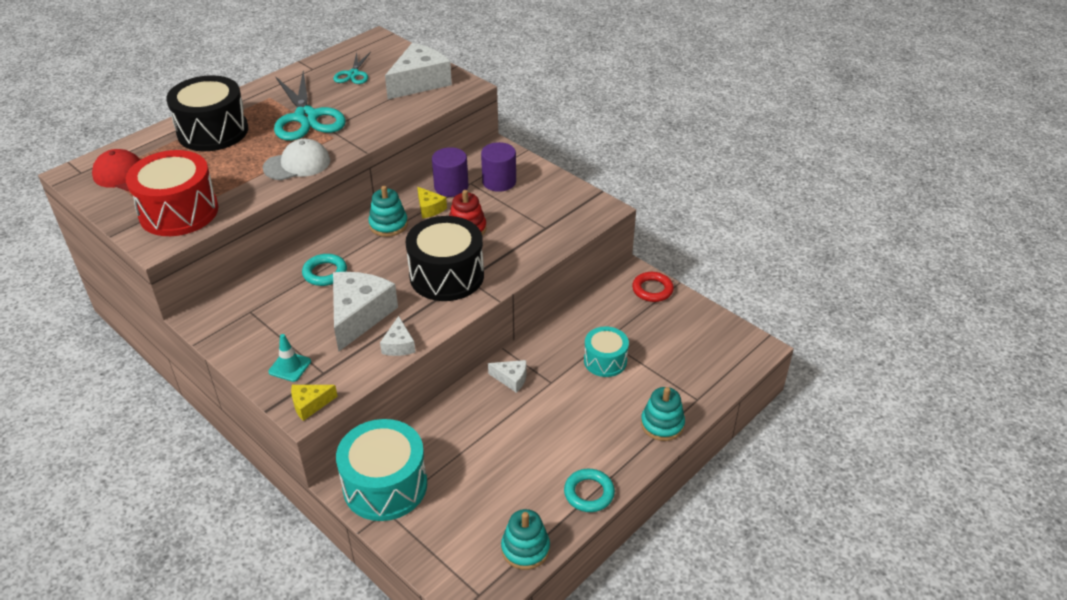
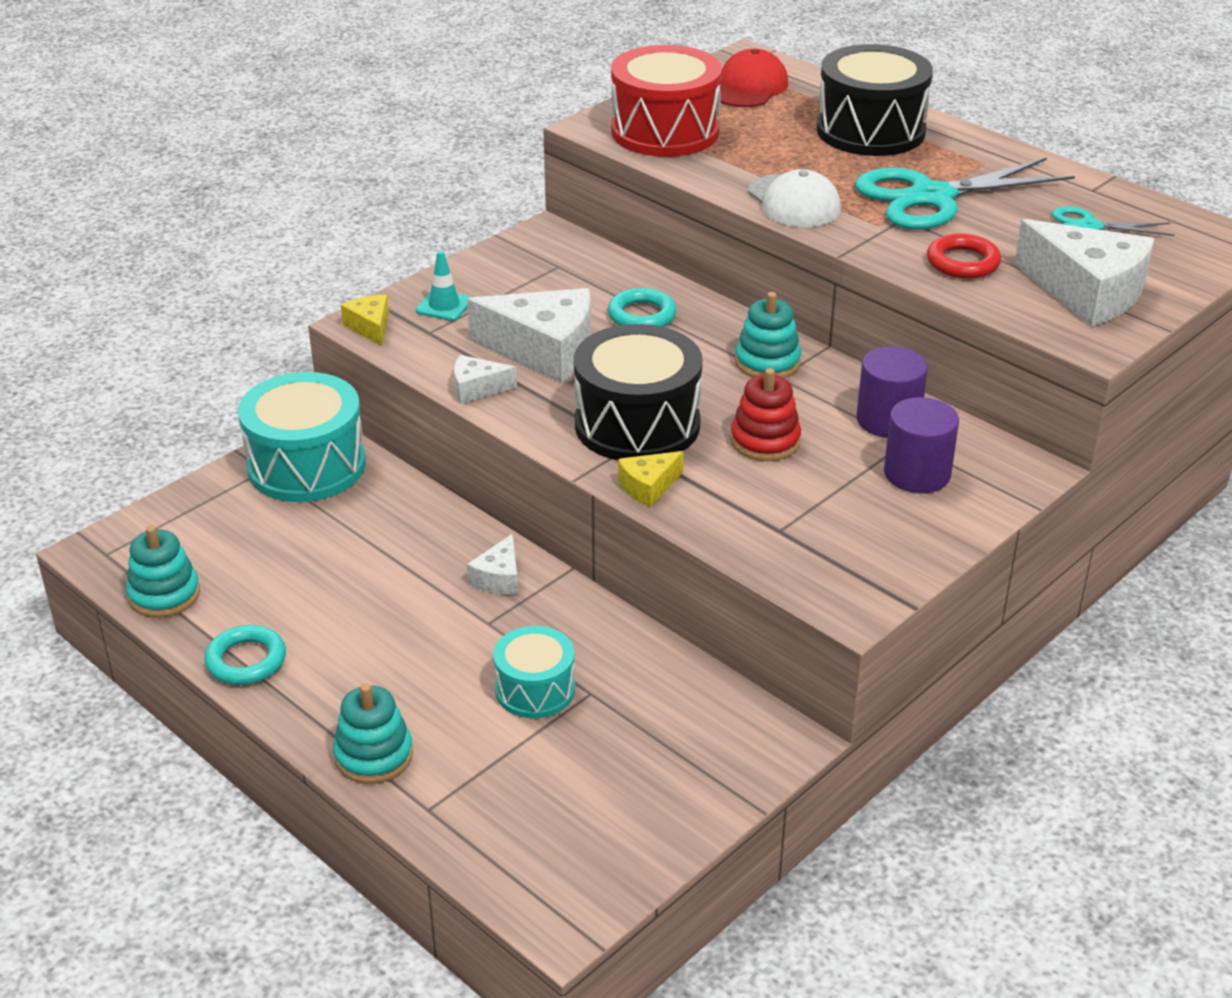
camera: 90 degrees right, 5 degrees down
(429, 208) = (819, 400): yellow cheese -> yellow cheese (648, 487)
(652, 289) = (736, 766): red ring -> red ring (963, 262)

